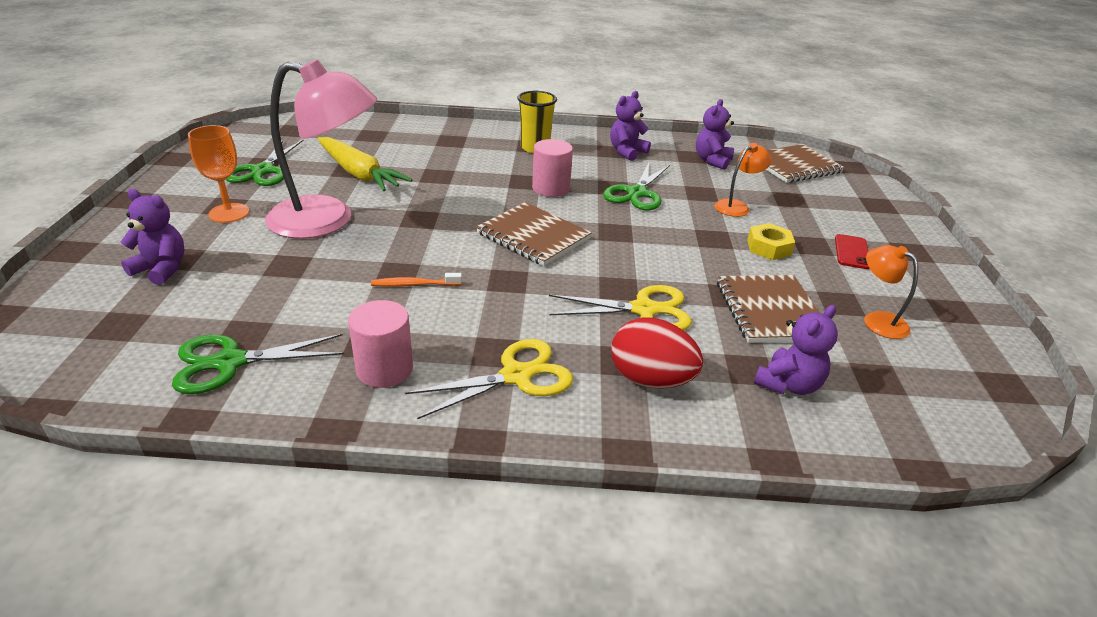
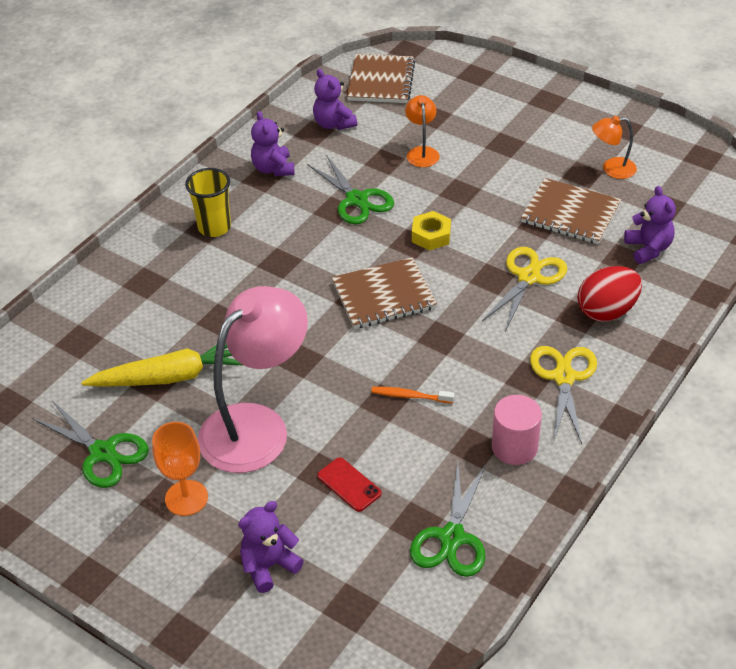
camera: 55 degrees left, 10 degrees up
(414, 284) = (410, 396): orange toothbrush -> orange toothbrush turned 75 degrees clockwise
(551, 188) = (307, 250): pink cylinder -> none
(768, 248) = (493, 169): yellow nut -> yellow nut (431, 235)
(852, 252) = (528, 130): red phone -> red phone (349, 484)

